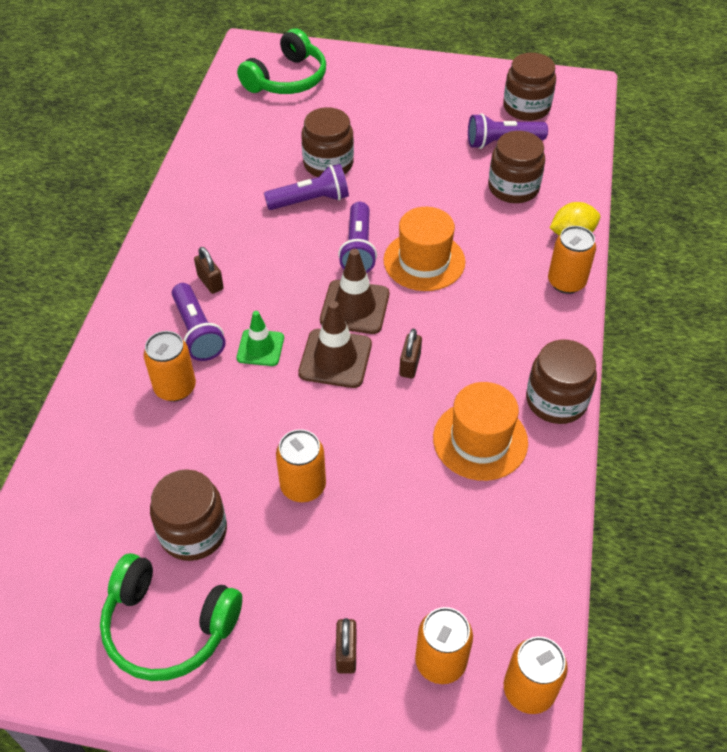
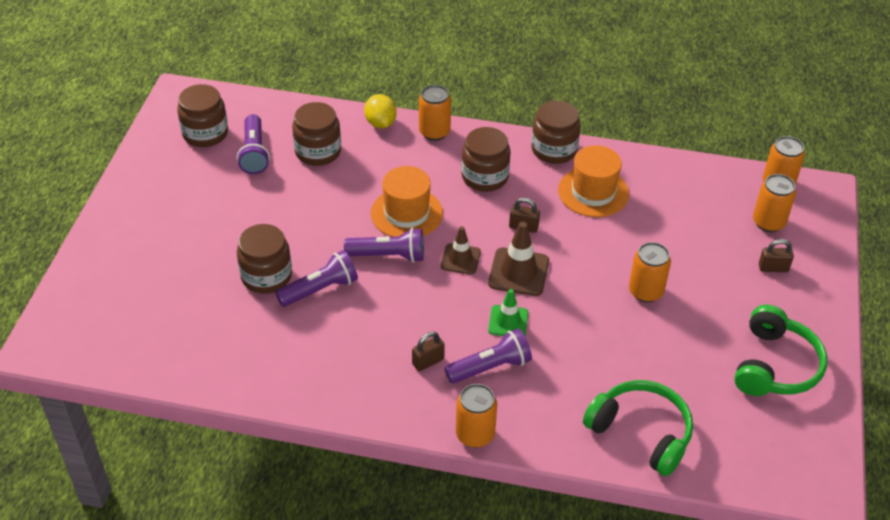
camera: 90 degrees left, 5 degrees down
(175, 388) = (555, 379): orange can -> orange can (475, 434)
(193, 532) = (695, 356): brown jar -> brown jar (485, 177)
(287, 79) = (114, 311): green headphones -> green headphones (641, 433)
(310, 201) = (320, 289): purple flashlight -> purple flashlight turned 75 degrees clockwise
(355, 307) = (460, 259): brown traffic cone -> brown traffic cone, size x0.66

